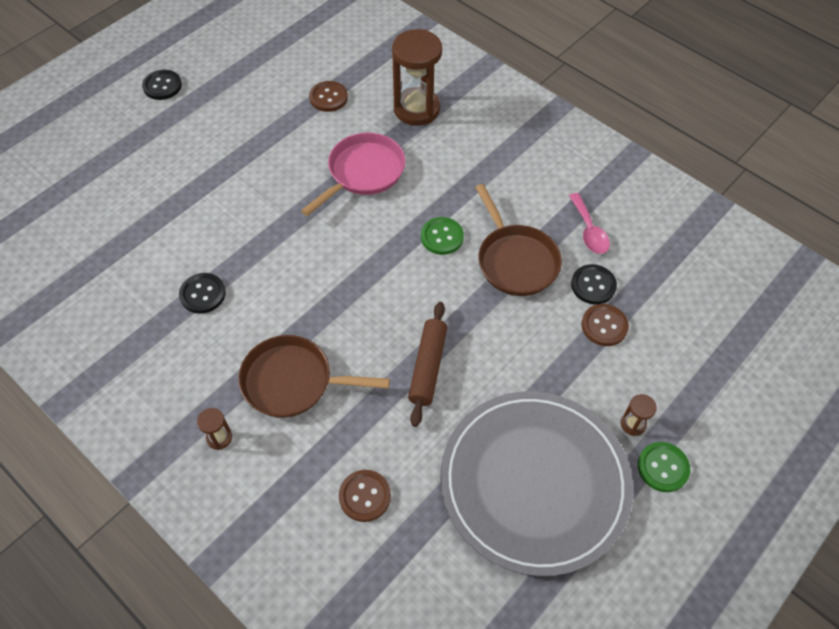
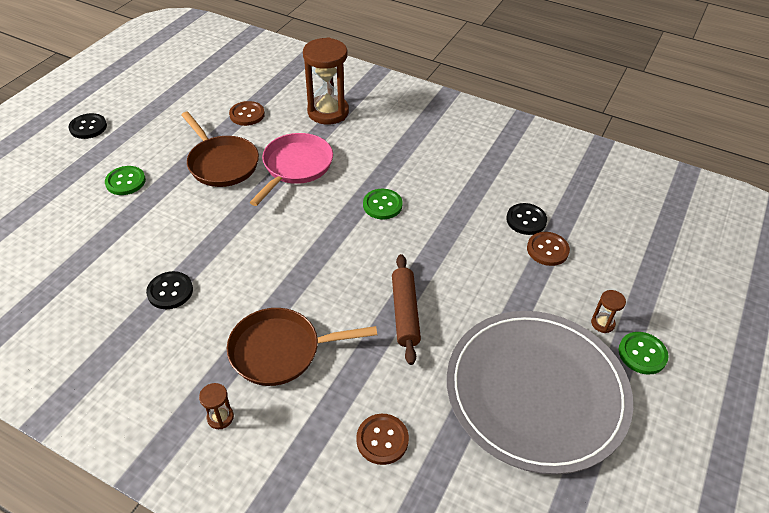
camera: 15 degrees left, 10 degrees down
(186, 159) = (125, 182): none -> green button
(515, 260) = (453, 212): brown pan -> brown pan (221, 163)
(589, 231) = (506, 179): pink spoon -> none

